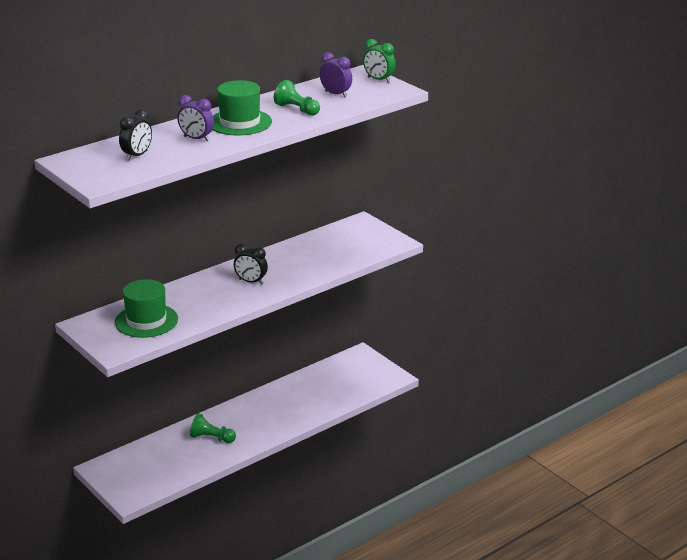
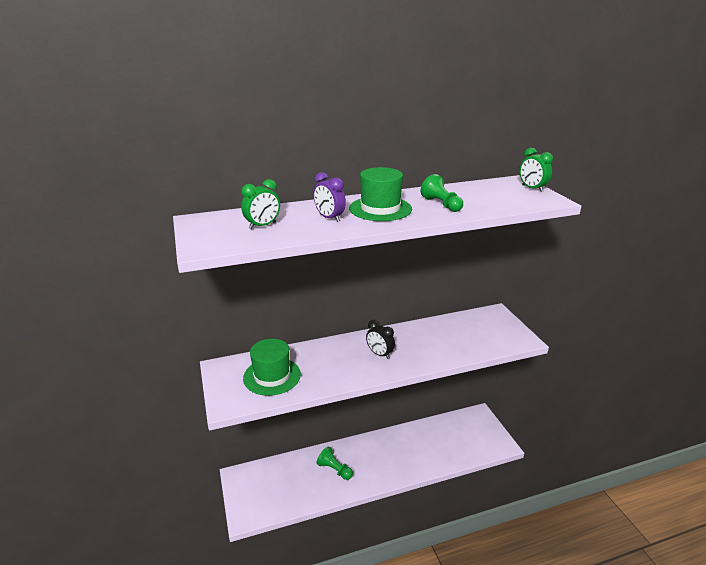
camera: 20 degrees right, 0 degrees up
(137, 155) = (262, 226): black clock -> green clock
(336, 94) = (485, 196): purple clock -> none

